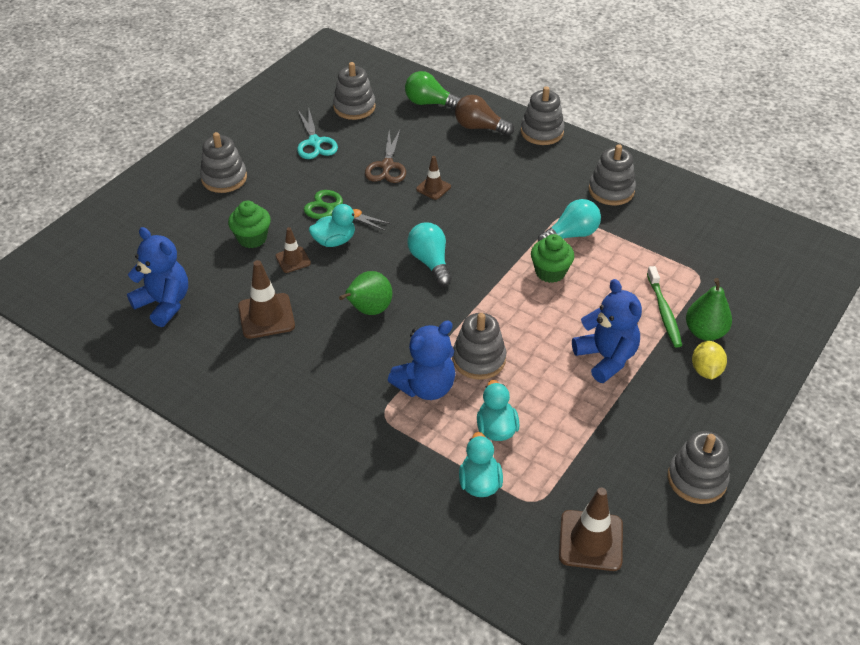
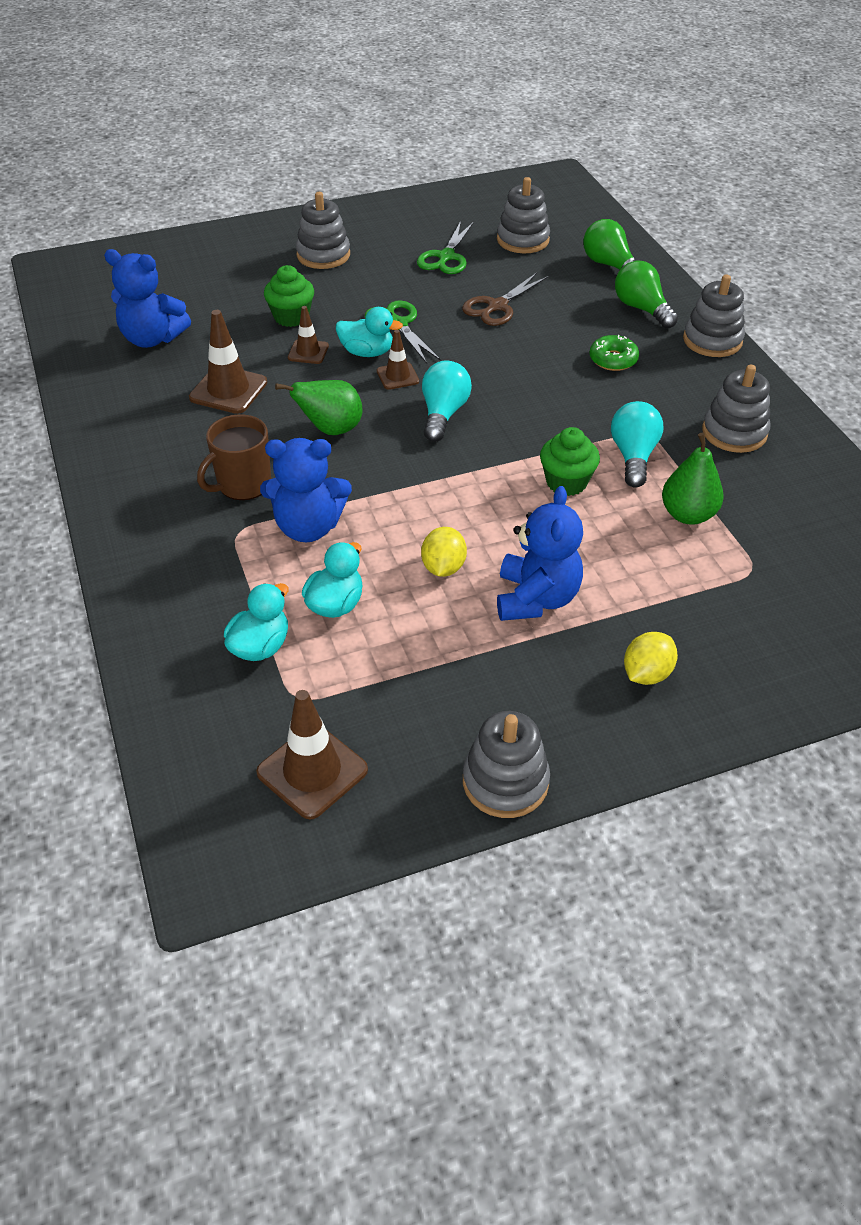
camera: 35 degrees right, 0 degrees up
(164, 303) = (152, 339): blue teddy bear -> blue teddy bear turned 120 degrees clockwise
(315, 142) = (446, 257): turquoise scissors -> green scissors
(351, 380) = (243, 484): none -> brown mug
(433, 188) = (524, 346): brown traffic cone -> brown traffic cone (397, 376)
(479, 127) = (642, 309): brown light bulb -> green light bulb
(479, 359) = (391, 529): grey stacking toy -> none
(497, 172) = (613, 359): none -> green donut
(535, 368) = (443, 567): none -> yellow lemon
(571, 235) = (633, 456): turquoise light bulb -> turquoise light bulb turned 90 degrees counterclockwise
(664, 312) = (661, 586): green toothbrush -> none
(705, 332) = (691, 632): green pear -> green pear (688, 515)

